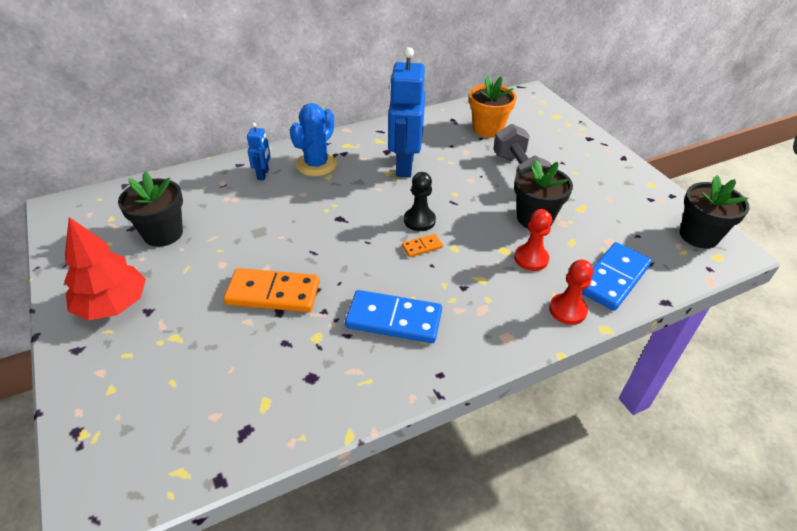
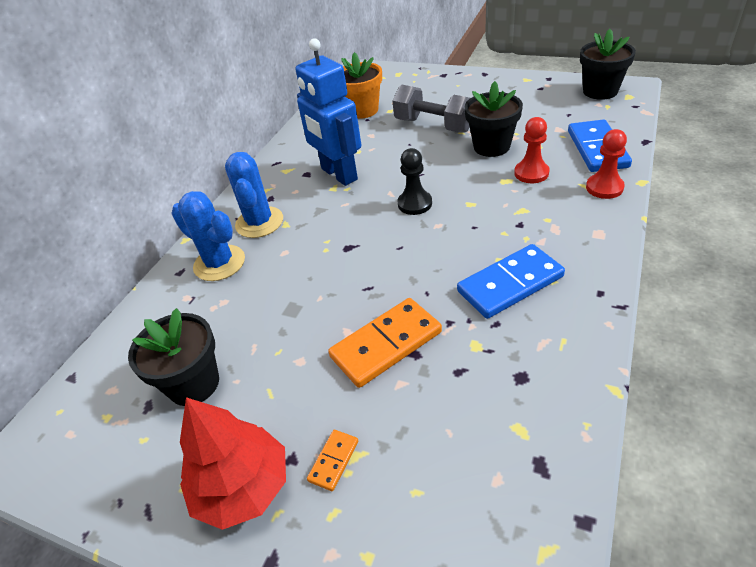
camera: 35 degrees left, 0 degrees up
(263, 174) = (219, 263): blue robot -> blue cactus
(422, 247) = (447, 220): orange domino -> orange domino (334, 461)

